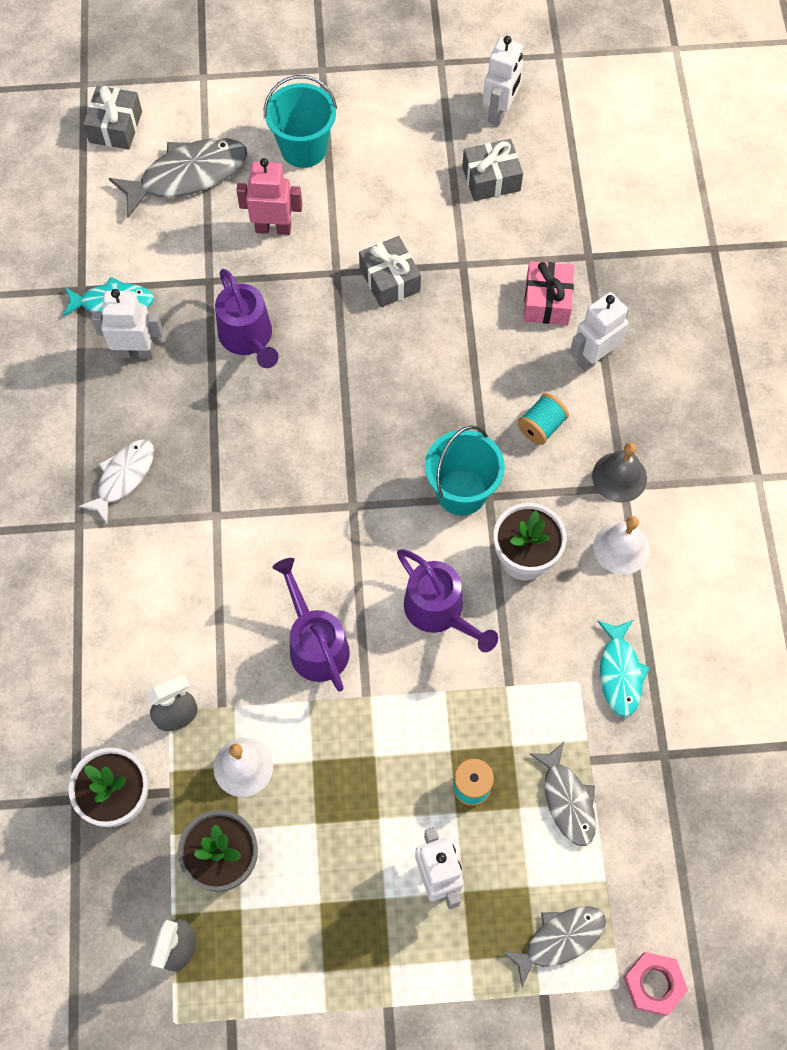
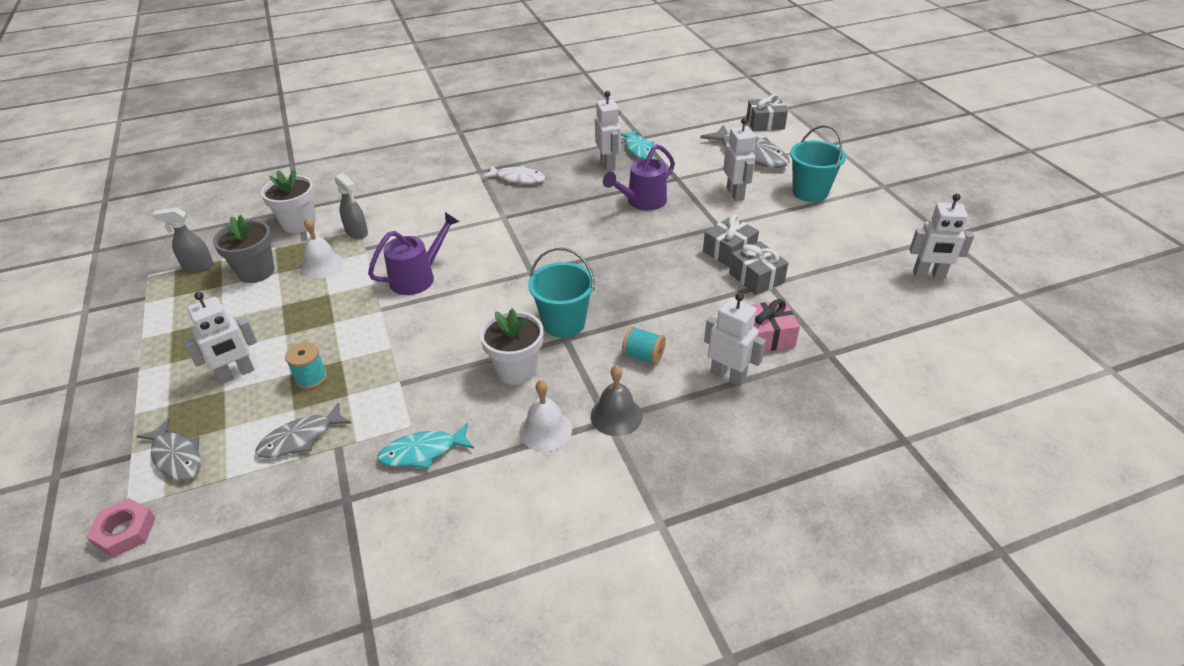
camera: 75 degrees right, 25 degrees down
(273, 228) = (735, 193): pink robot -> white robot
(440, 612) = (456, 332): purple watering can -> none
(491, 179) = (860, 283): grey gift -> grey gift (756, 278)

